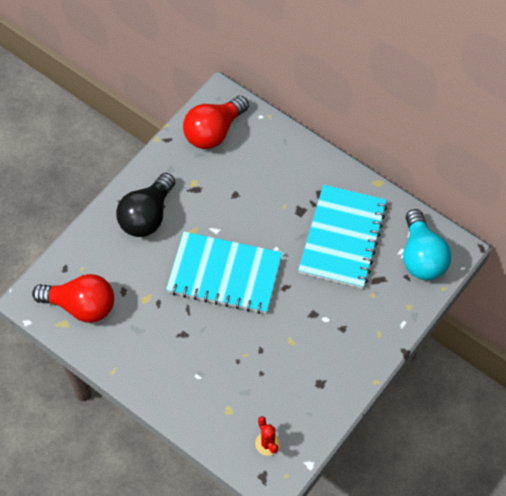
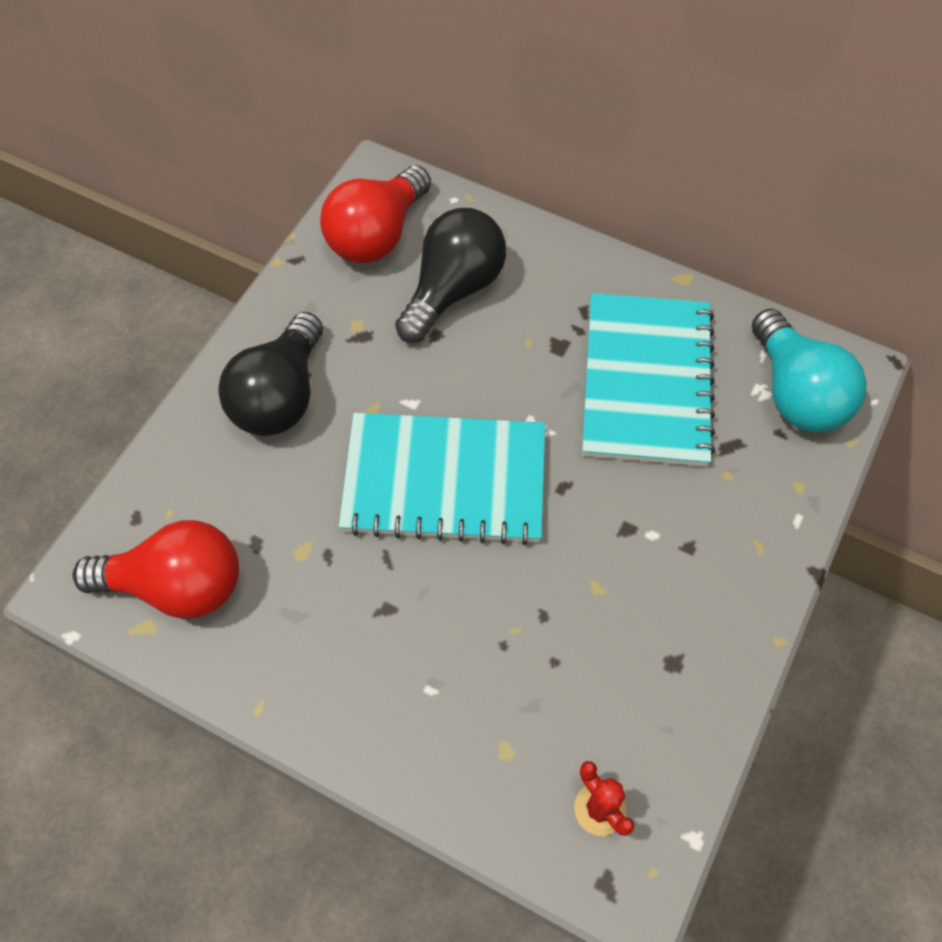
camera: 10 degrees left, 0 degrees up
(249, 170) = (453, 289): none -> black light bulb

